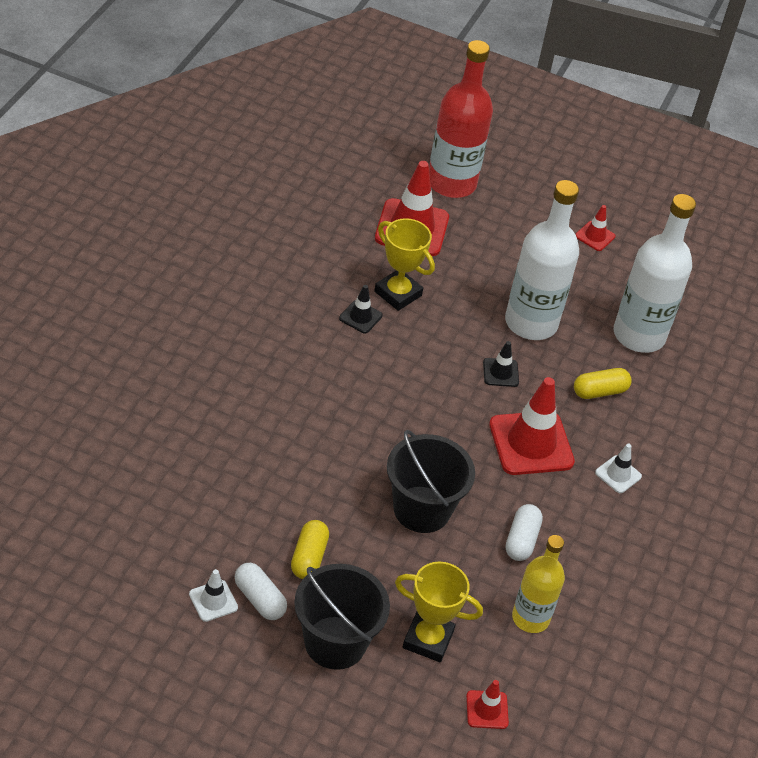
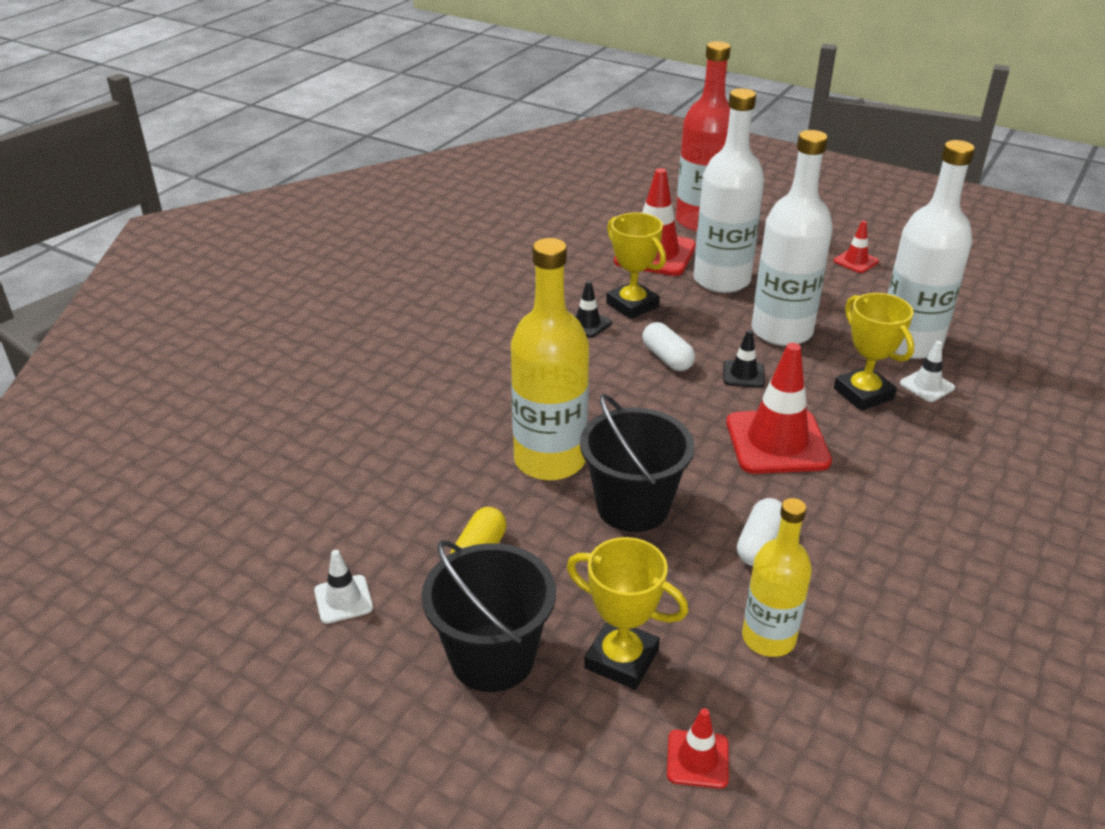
camera: 15 degrees right, 10 degrees down
(259, 599) = (404, 600): white capsule -> white capsule (667, 358)
(349, 467) = (550, 460): none -> yellow bottle
(475, 261) = (721, 280): none -> white bottle
(599, 391) = (863, 394): yellow capsule -> yellow trophy
(618, 474) = (889, 476): white traffic cone -> white traffic cone (927, 386)

